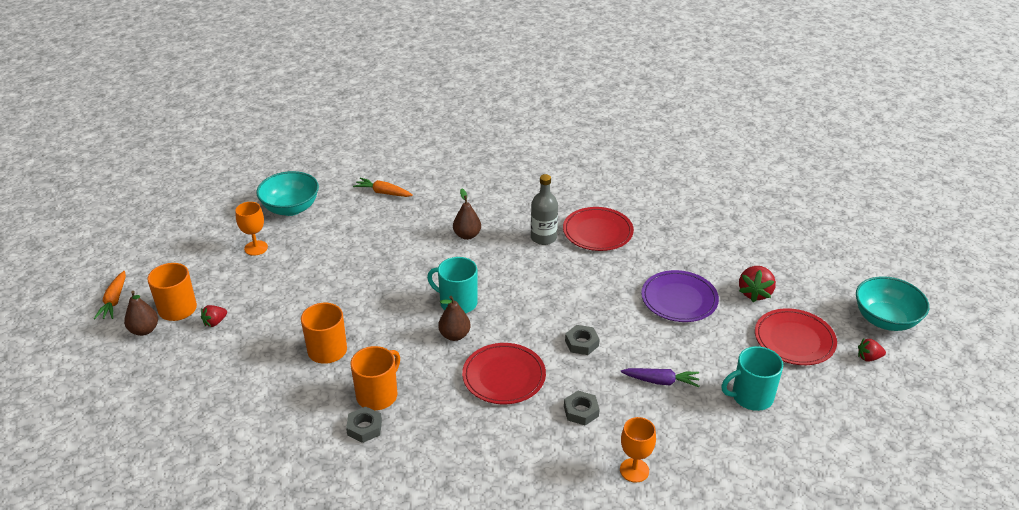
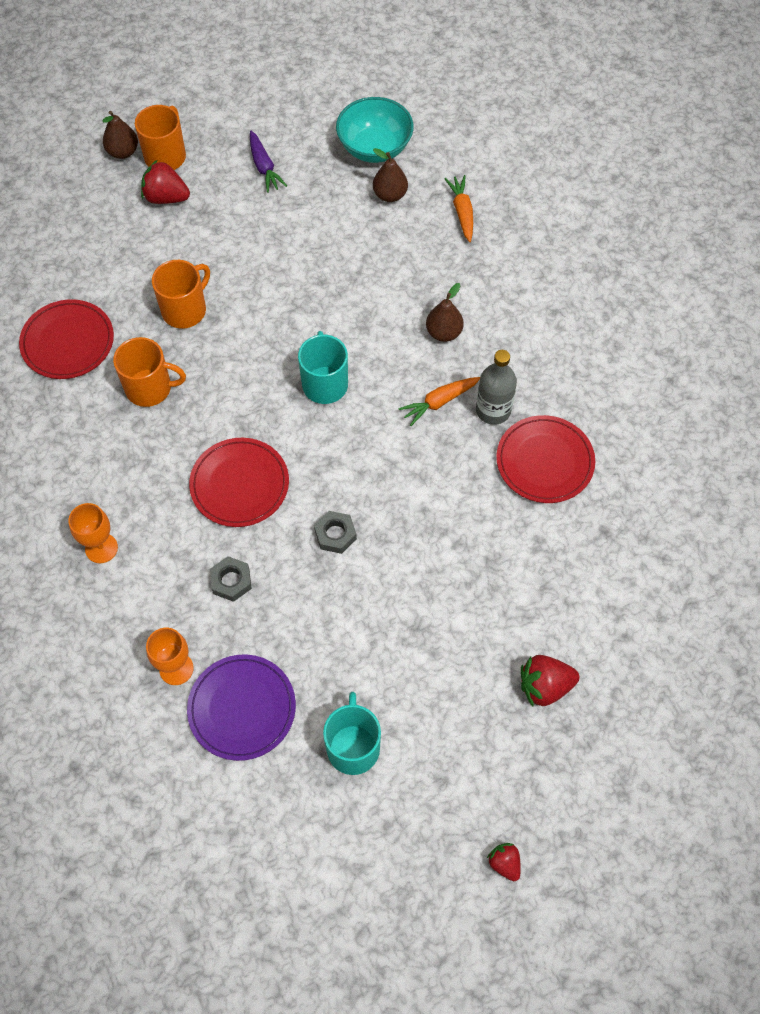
camera: 60 degrees right, 25 degrees up
(114, 301) = (145, 103): orange carrot -> orange carrot (439, 402)
(215, 322) = (166, 197): red strawberry -> red strawberry, size x1.67
(256, 248) = (291, 159): orange goblet -> orange goblet (101, 548)
(364, 428) = (102, 401): grey nut -> none
(454, 335) = (273, 408): brown pear -> brown pear (390, 195)
(661, 381) = (322, 641): purple carrot -> purple carrot (264, 167)
(679, 299) = (476, 604): purple plate -> purple plate (242, 708)
(751, 396) = (353, 746): turquoise mug -> turquoise mug turned 45 degrees clockwise
(794, 340) = (483, 763): red plate -> red plate (68, 342)
(885, 320) = (594, 864): turquoise bowl -> none

